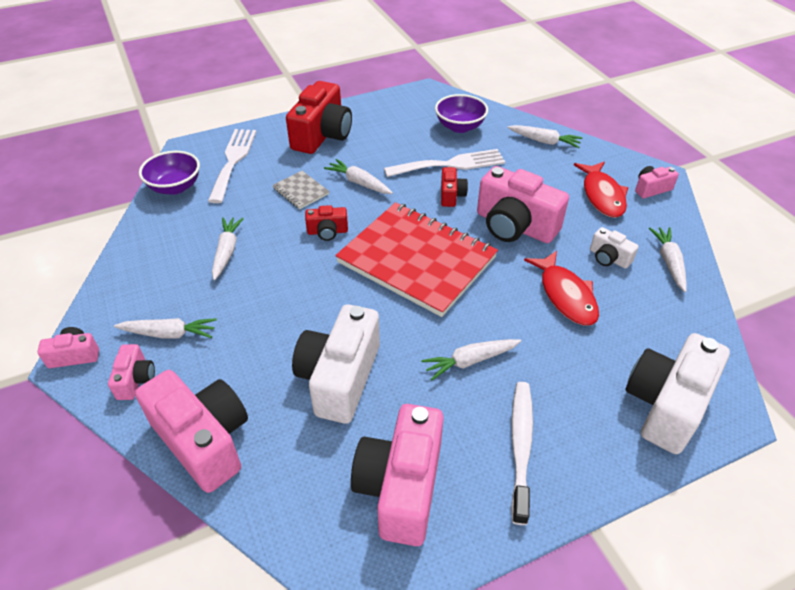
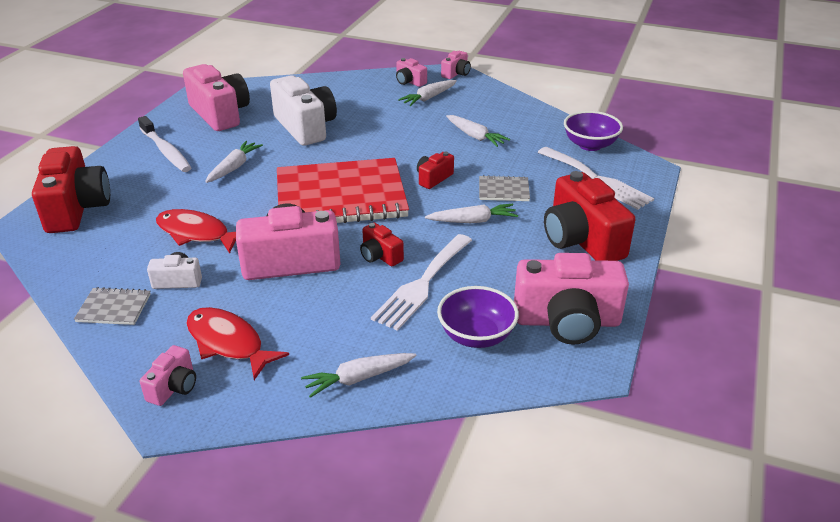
camera: 135 degrees right, 10 degrees down
(204, 440) = (339, 84): pink camera -> pink camera (567, 321)
(666, 405) = (76, 208): white camera -> red camera
(669, 262) = (114, 308): white carrot -> grey notebook

